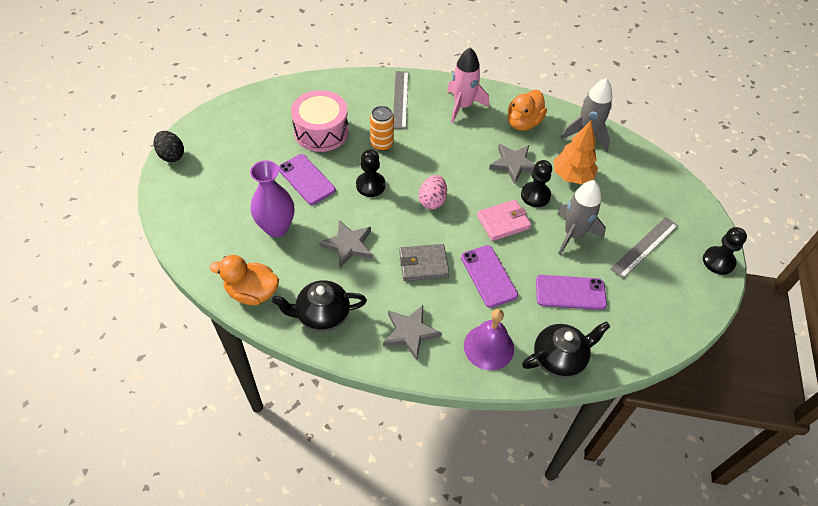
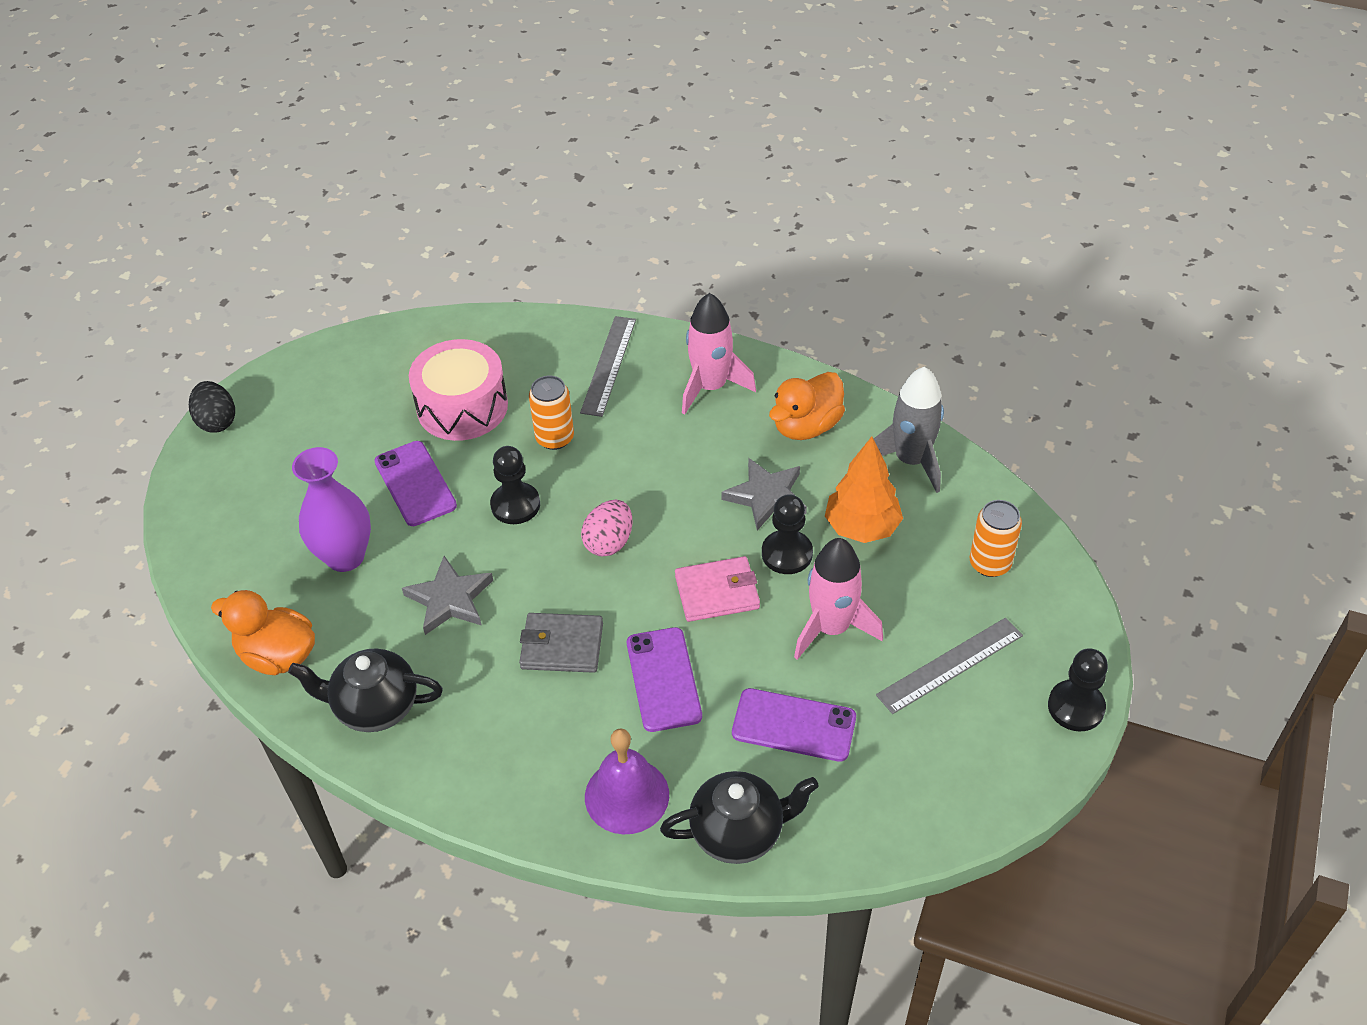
camera: 15 degrees right, 5 degrees down
(410, 332) = (506, 754): grey star -> none
(573, 234) = (831, 628): grey rocket -> pink rocket
(647, 188) = (990, 563): none -> orange can

